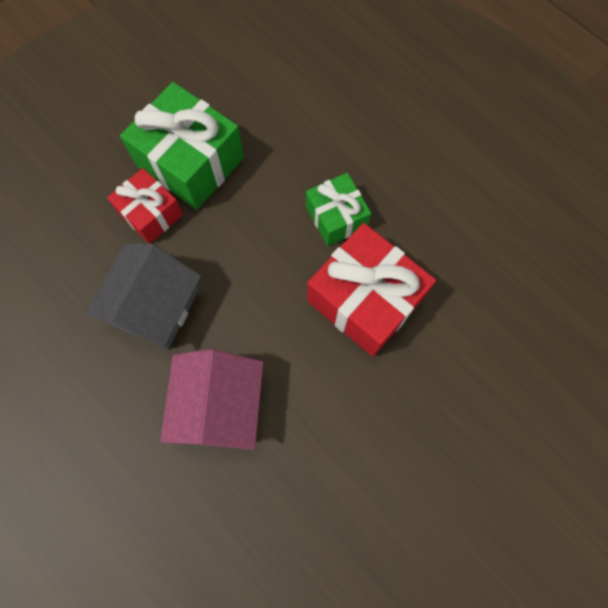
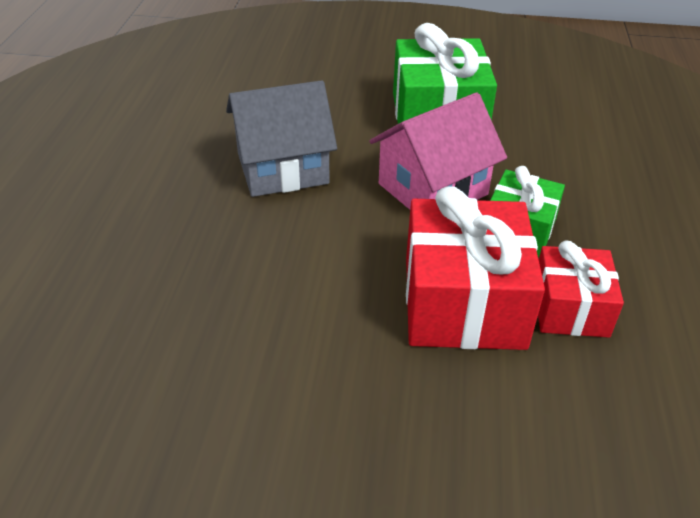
camera: 50 degrees right, 30 degrees down
(150, 214) = (363, 122): red gift -> red gift (570, 308)
(219, 405) = (230, 259): pink house -> pink house (432, 189)

